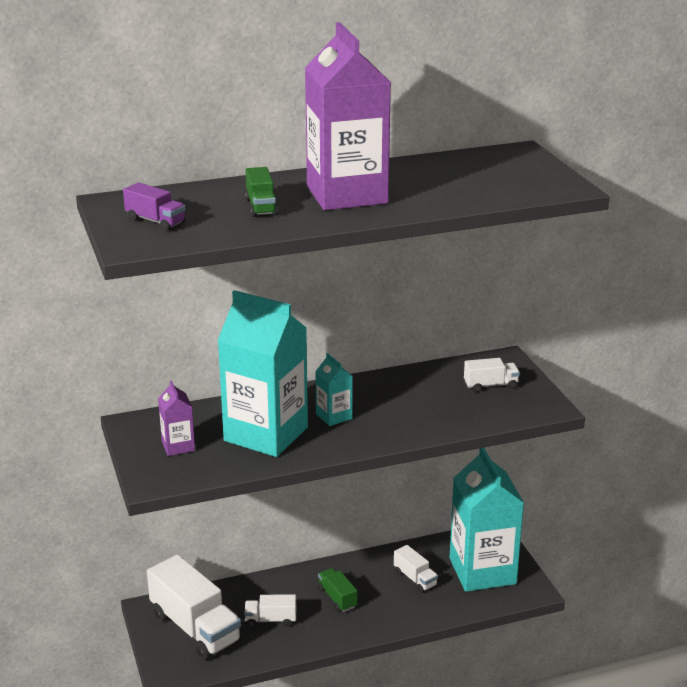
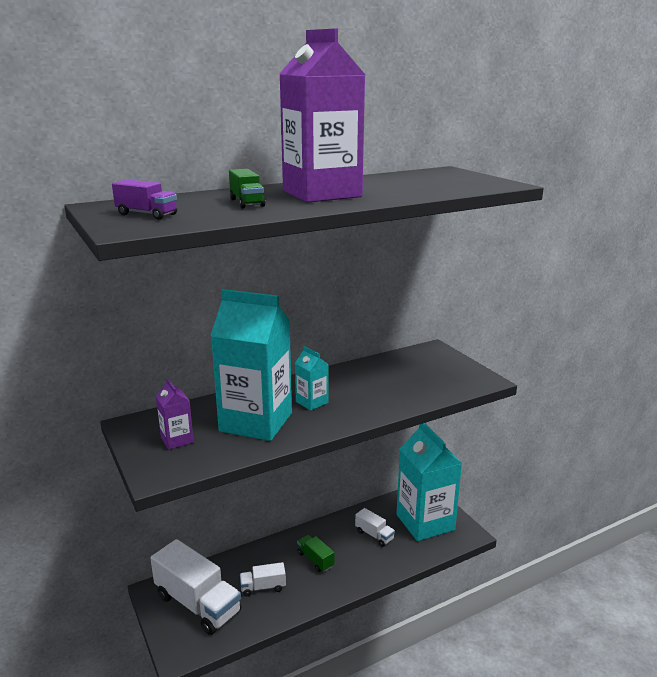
camera: 10 degrees left, 5 degrees down
(490, 385) = (431, 368): white truck -> none

